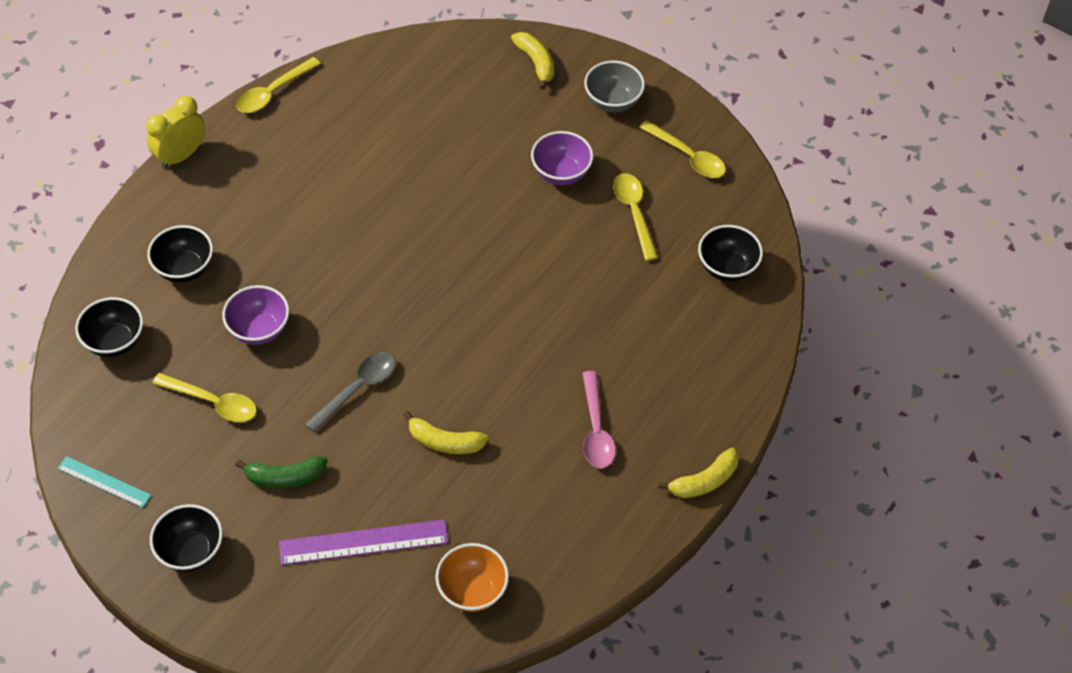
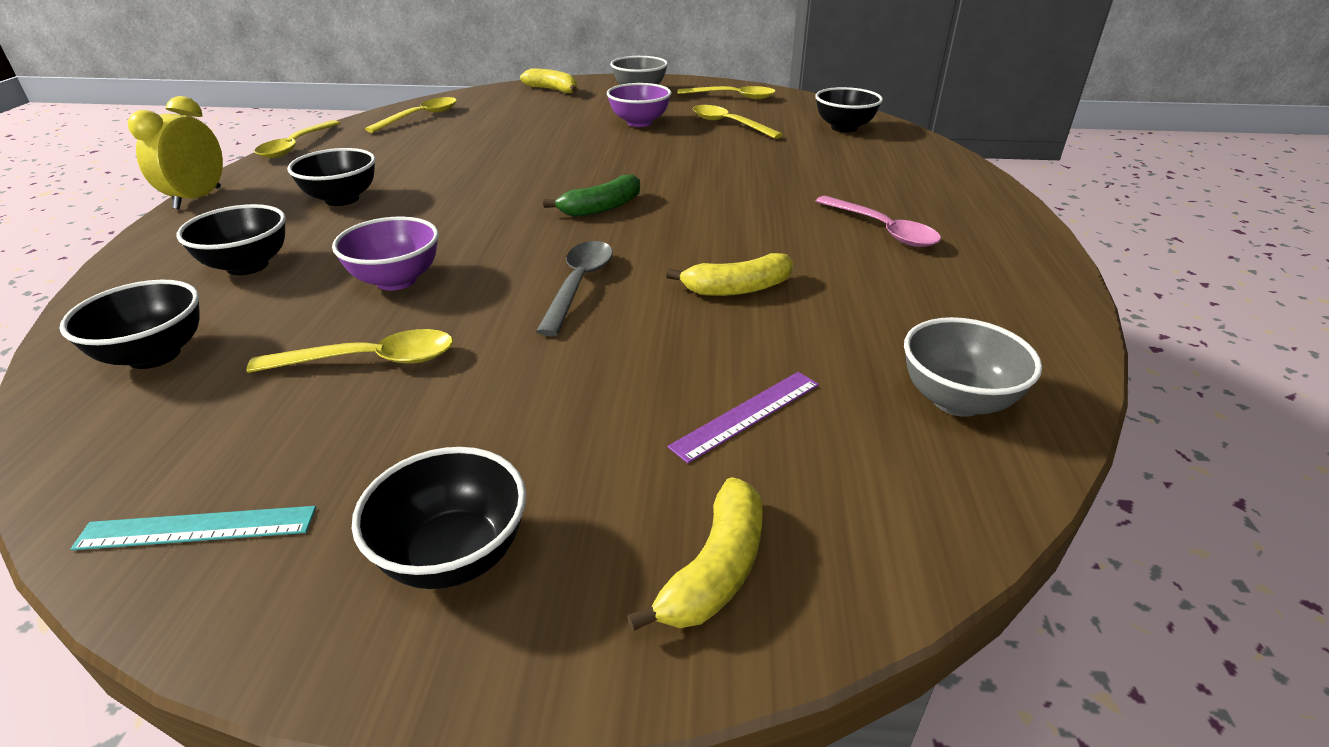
camera: 30 degrees left, 20 degrees down
(270, 203) = (342, 199): none -> black bowl
(285, 477) = (553, 394): green banana -> green banana (601, 208)
(363, 542) = (747, 414): purple ruler -> purple ruler, size x0.61
(390, 75) = (421, 117): none -> yellow spoon
(472, 590) = (956, 400): orange bowl -> grey bowl
(704, 481) = (1033, 227): yellow banana -> yellow banana (715, 570)

